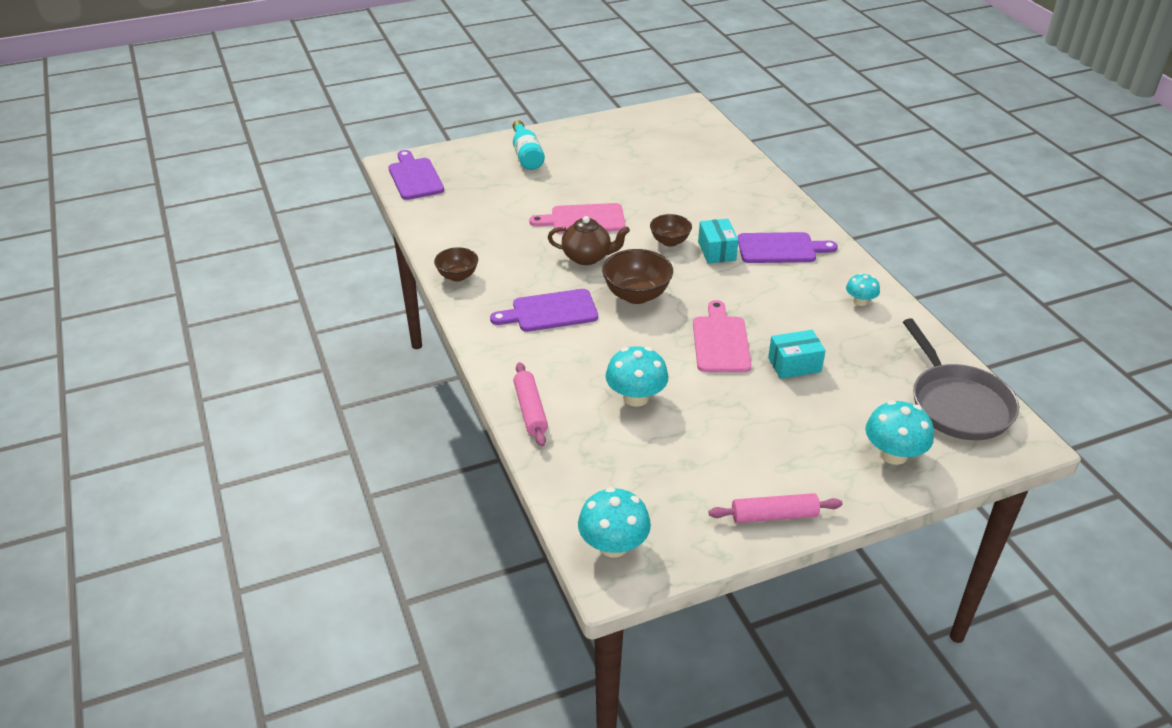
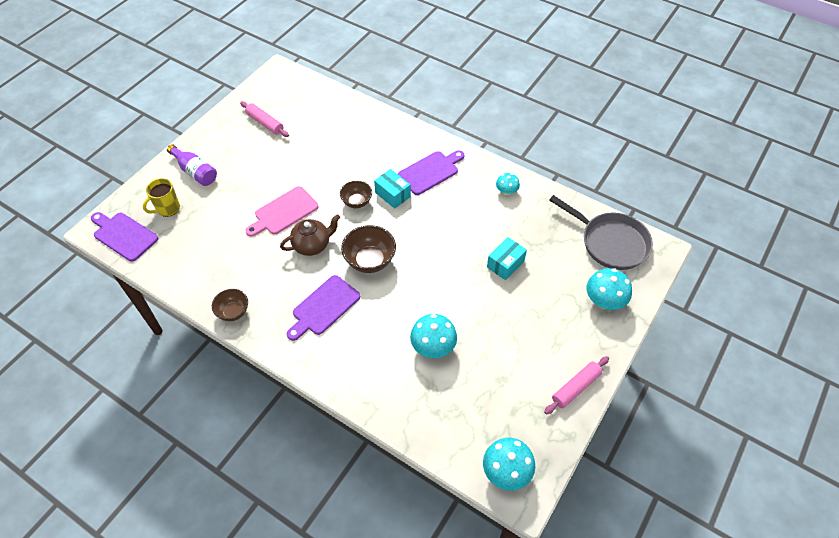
camera: 35 degrees left, 15 degrees up
(473, 173) = (167, 208): none -> yellow mug
(526, 155) = (195, 172): turquoise bottle -> purple bottle
(530, 410) = (375, 399): pink rolling pin -> pink rolling pin (265, 123)
(720, 341) = (450, 270): pink cutting board -> none

